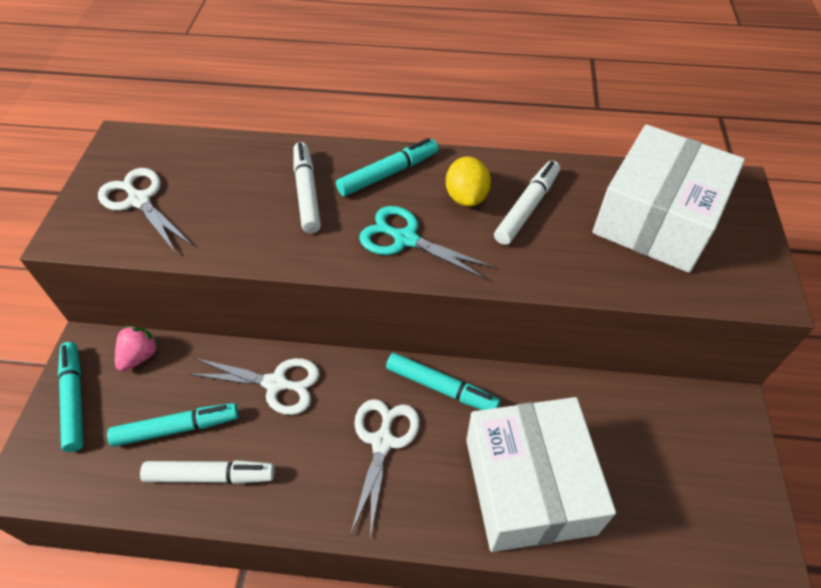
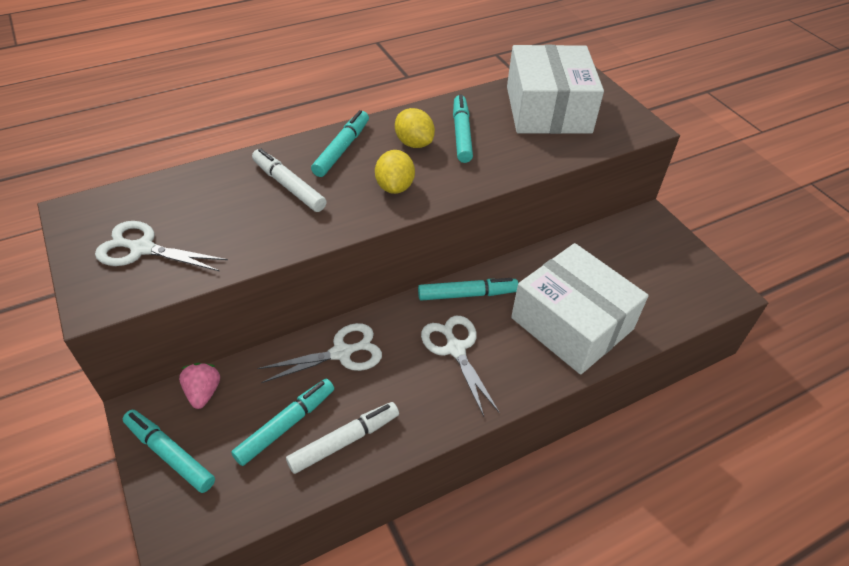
camera: 35 degrees left, 5 degrees down
(405, 239) = (395, 187): turquoise scissors -> yellow lemon
(527, 208) = (461, 134): white marker -> turquoise marker

